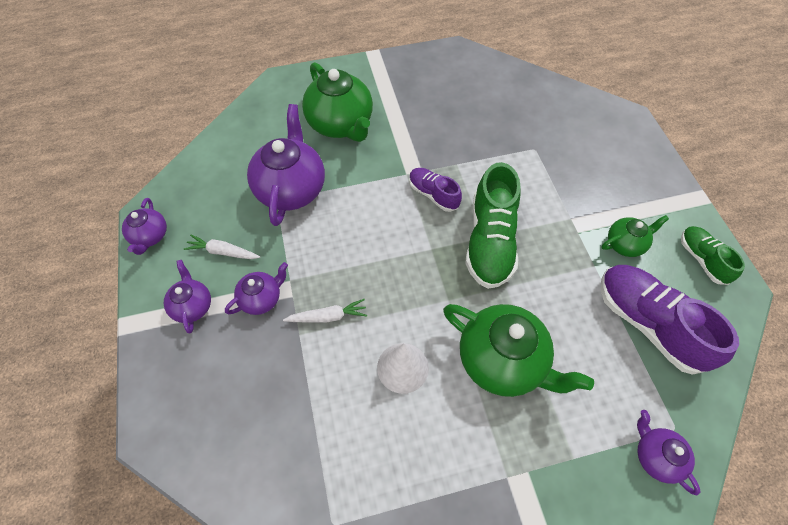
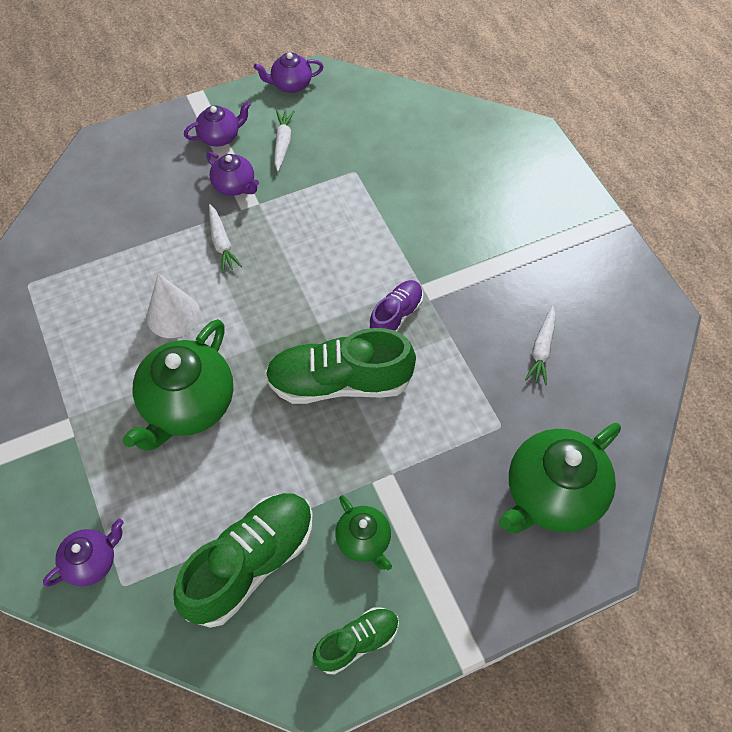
camera: 80 degrees right, 0 degrees up
(291, 188) = (373, 180): purple teapot -> none
(341, 124) = (480, 207): green teapot -> green teapot (552, 495)
(476, 115) = (541, 350): none -> white carrot
(648, 323) = (250, 563): purple shoe -> green shoe

